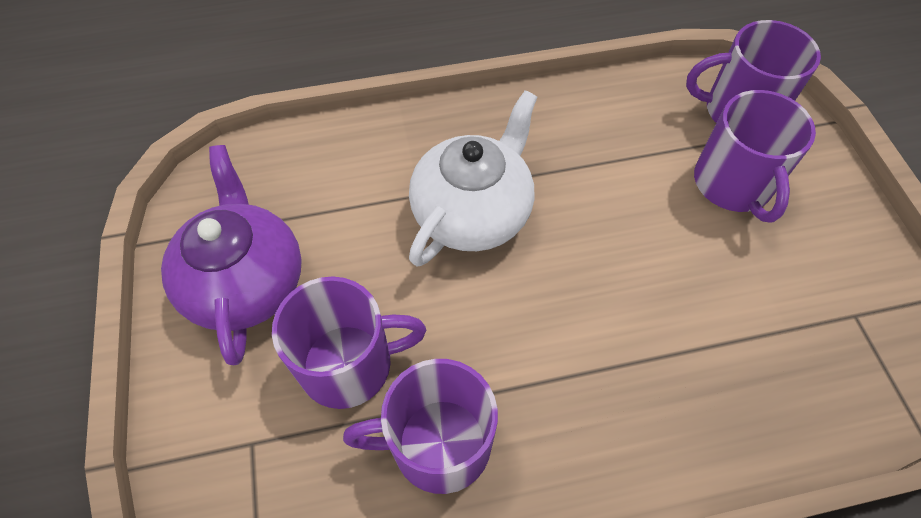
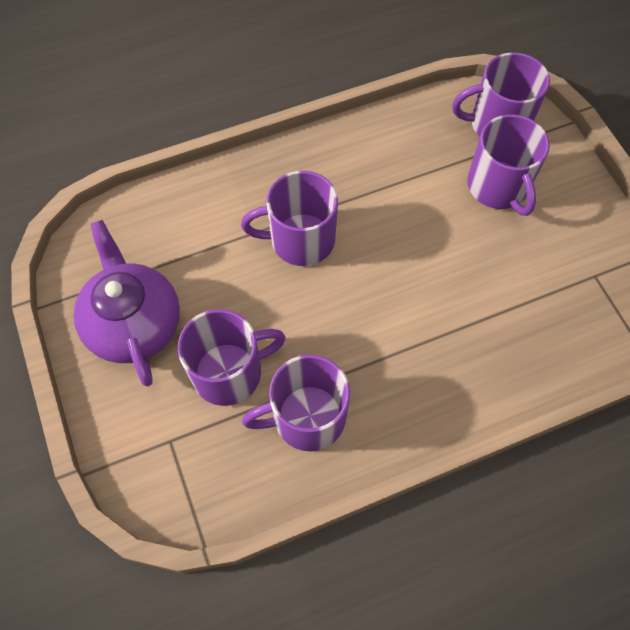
camera: 10 degrees left, 5 degrees up
(473, 212) = (300, 239): white teapot -> purple mug

